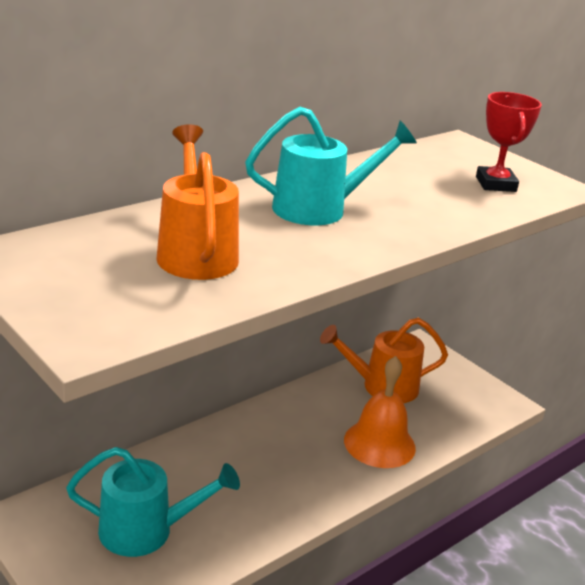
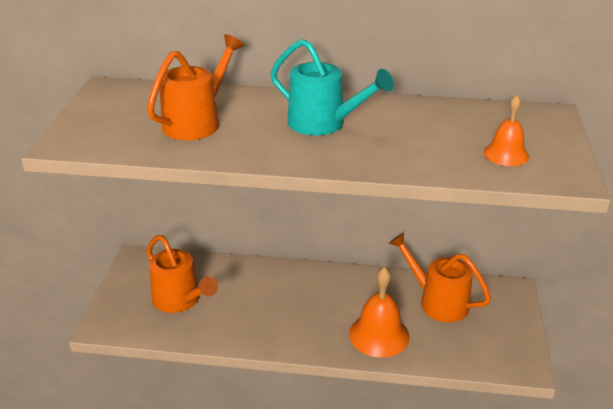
camera: 50 degrees right, 5 degrees up
(147, 530) = (180, 300): turquoise watering can -> orange watering can
(495, 184) = (506, 154): red trophy -> orange bell

